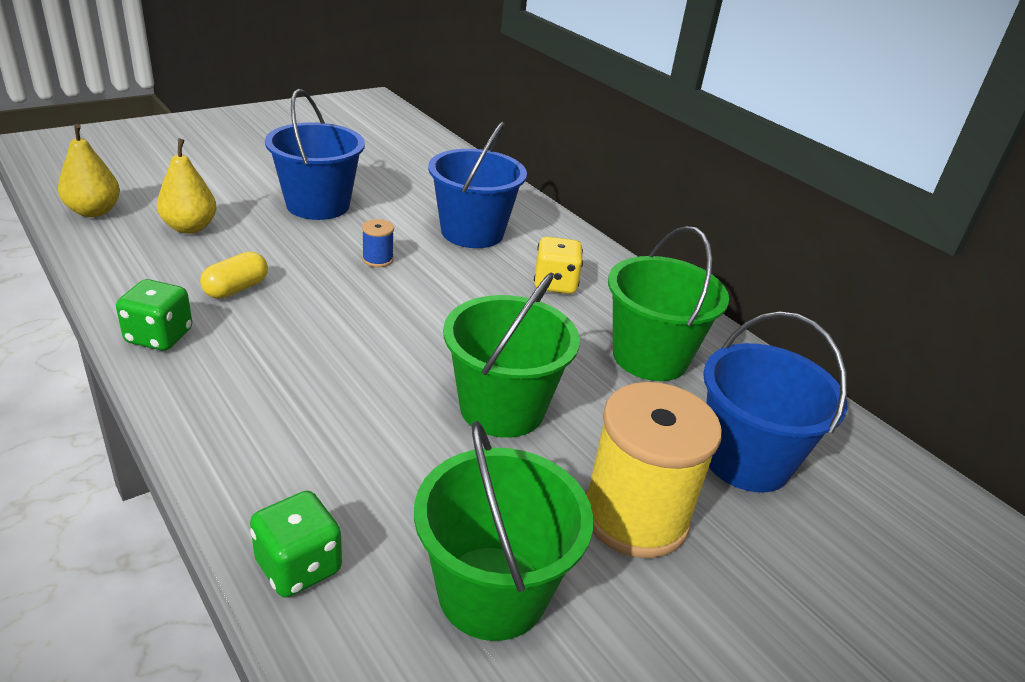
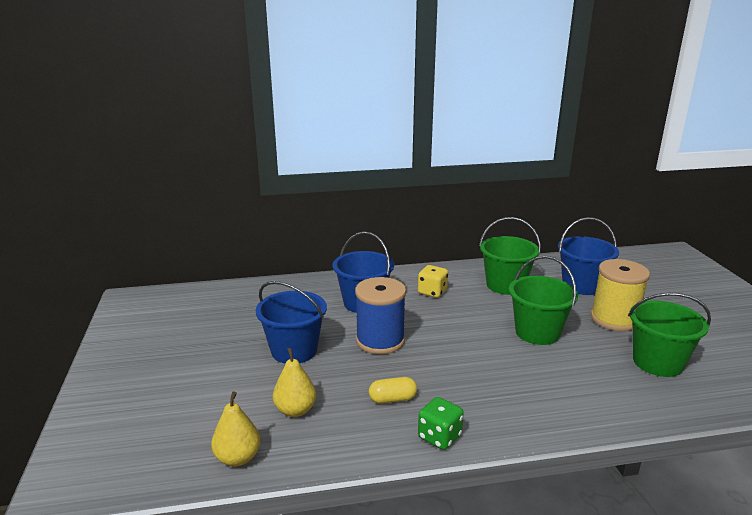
camera: 60 degrees left, 10 degrees down
(236, 289) = (392, 399): yellow capsule -> yellow capsule turned 75 degrees counterclockwise
(298, 566) = (644, 410): green dice -> none
(377, 259) = (380, 341): blue spool -> blue spool, size x2.43

